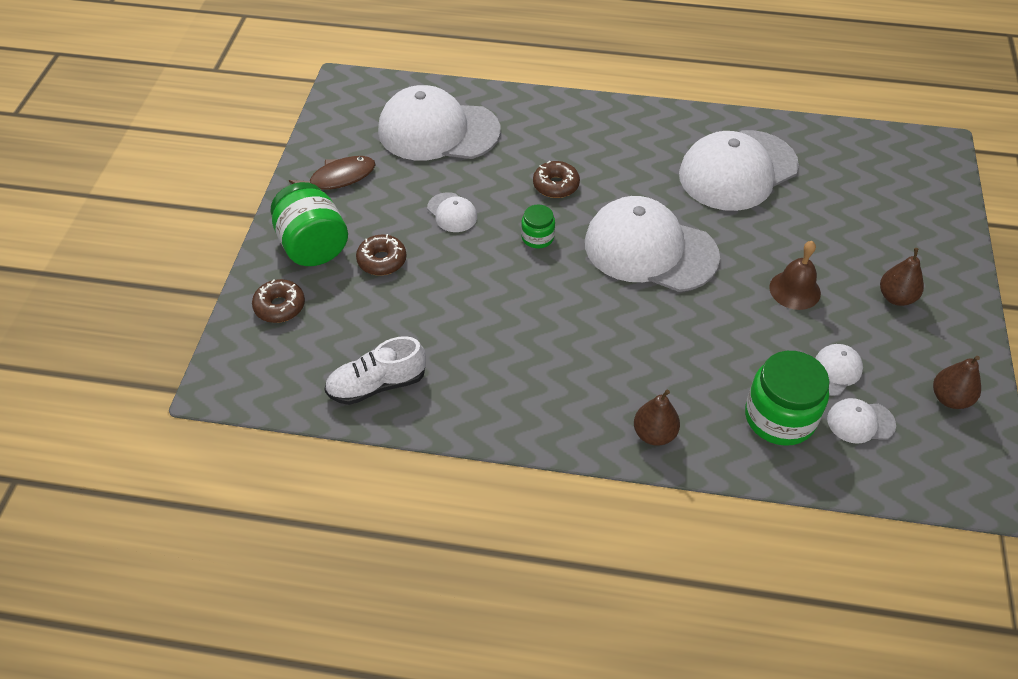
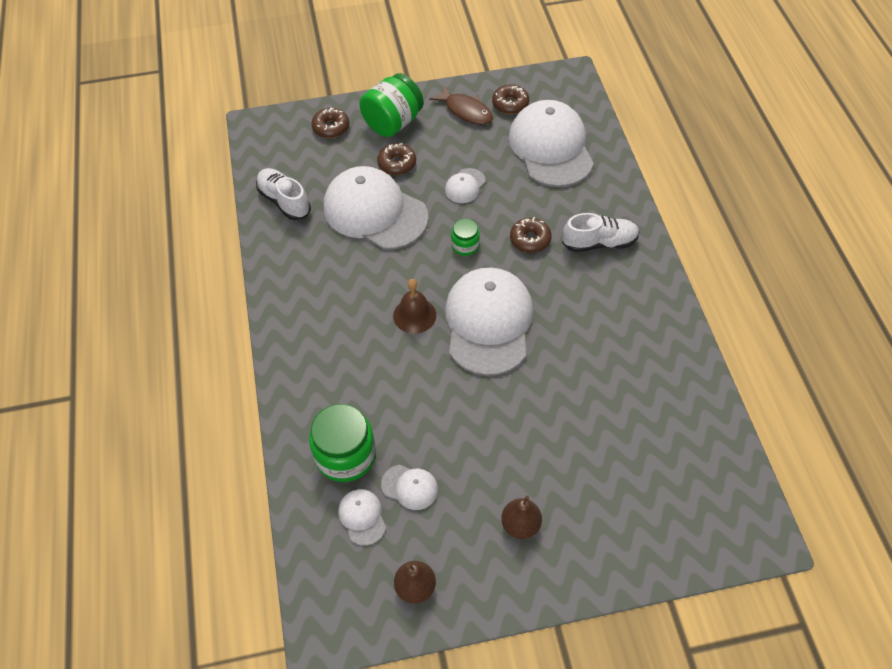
camera: 70 degrees right, 5 degrees up
(353, 141) = (510, 104): none -> brown donut
(586, 138) = (599, 243): none -> white shoe
(654, 434) = (299, 373): brown pear -> none
(737, 170) = (622, 364): white cap -> white cap (375, 212)
(795, 290) = (491, 440): brown bell -> brown bell (414, 315)

